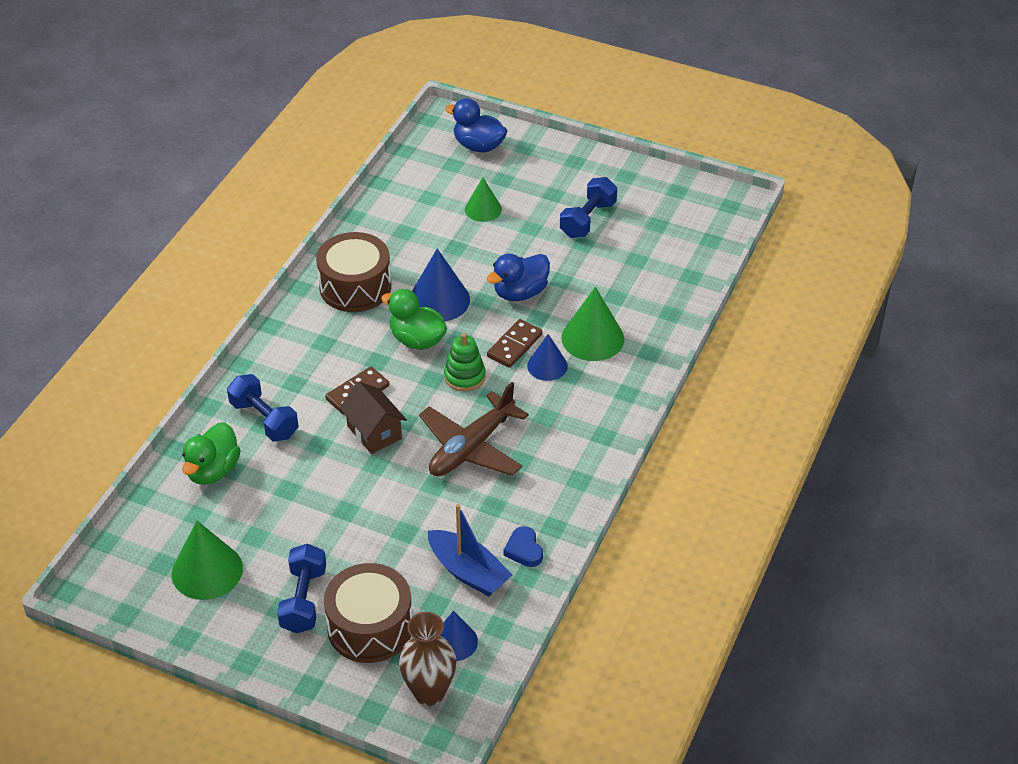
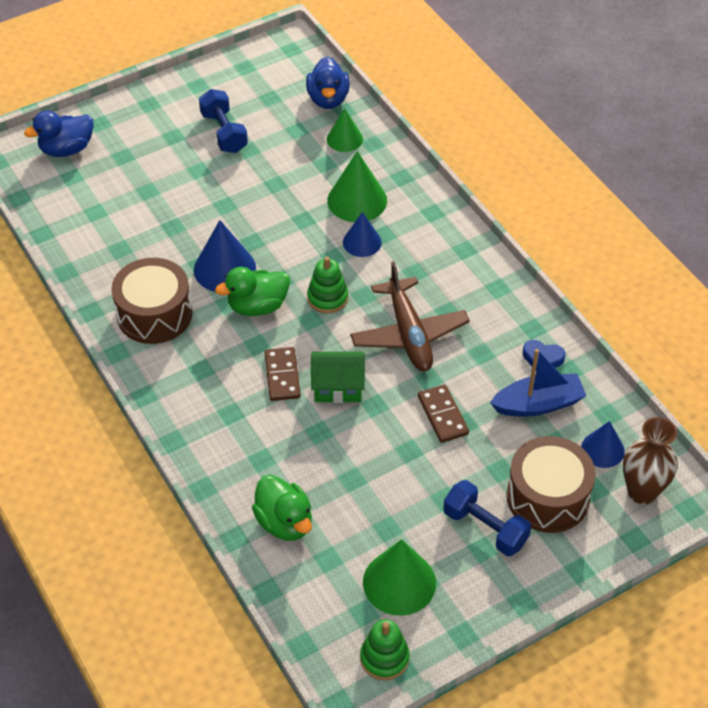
camera: 55 degrees left, 5 degrees up
(128, 598) = (384, 658): none -> green stacking toy
(264, 419) = (256, 456): blue dumbbell -> none
(374, 432) = (338, 387): brown house -> green house
(483, 209) = (146, 186): green cone -> green cone (344, 139)
(514, 345) = (321, 249): brown domino -> brown domino (442, 415)
(520, 292) = (266, 215): blue duck -> blue duck (328, 99)

